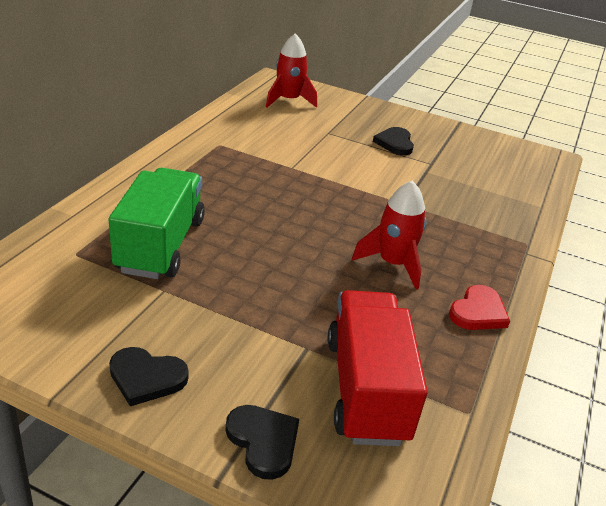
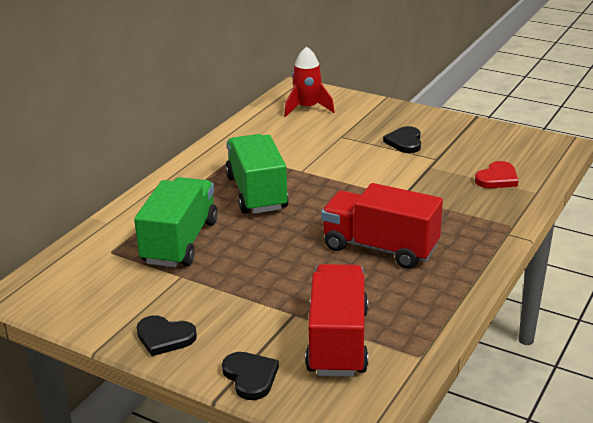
camera: 10 degrees right, 5 degrees down
(245, 189) = (257, 193): none -> green truck
(393, 263) = (380, 248): red rocket -> red truck
(478, 312) = (448, 283): red heart -> red heart (497, 178)

